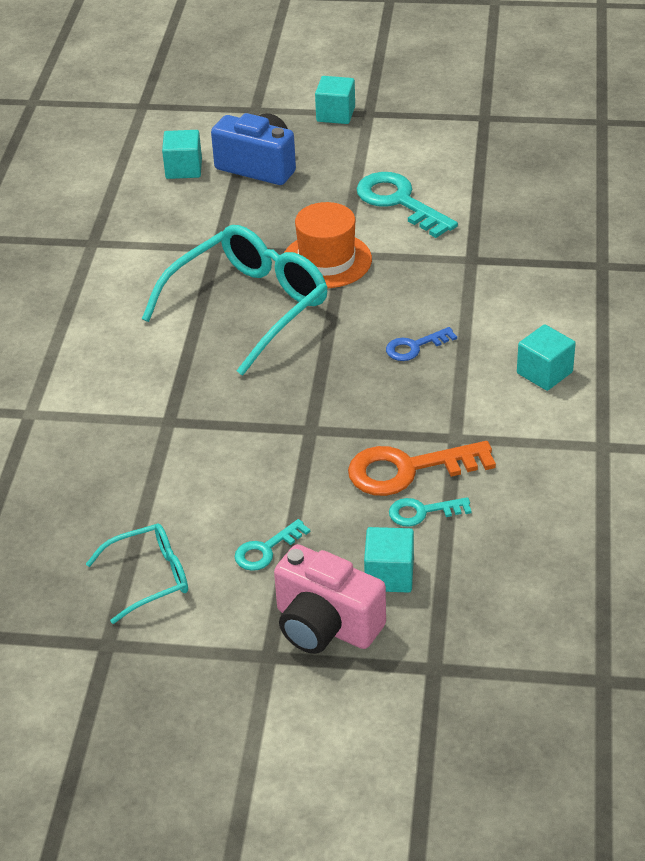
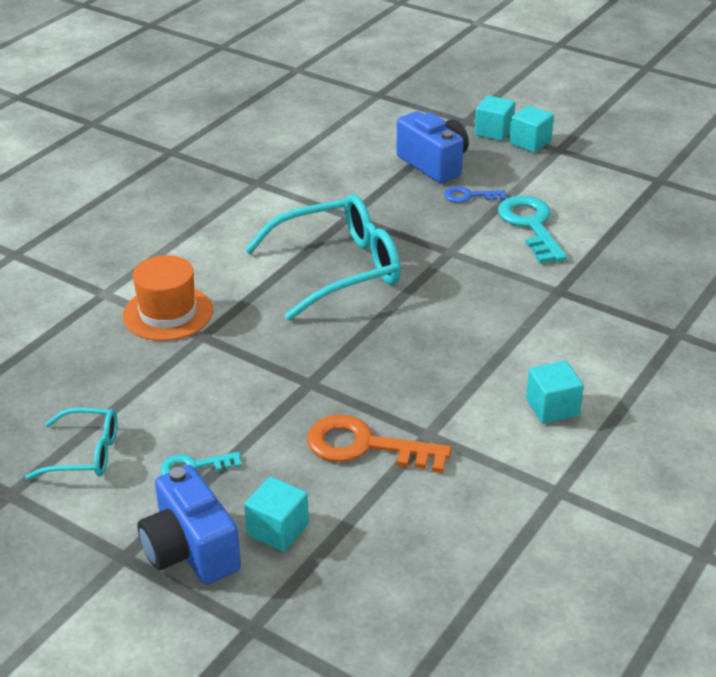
camera: 25 degrees right, 5 degrees down
(184, 169) = (372, 149): turquoise cube -> turquoise cube (493, 131)
(325, 625) = (190, 550): pink camera -> blue camera
(327, 260) = (432, 253): orange hat -> orange hat (168, 313)
(415, 347) = (452, 346): blue key -> blue key (469, 196)
(422, 512) = (349, 487): turquoise key -> none

